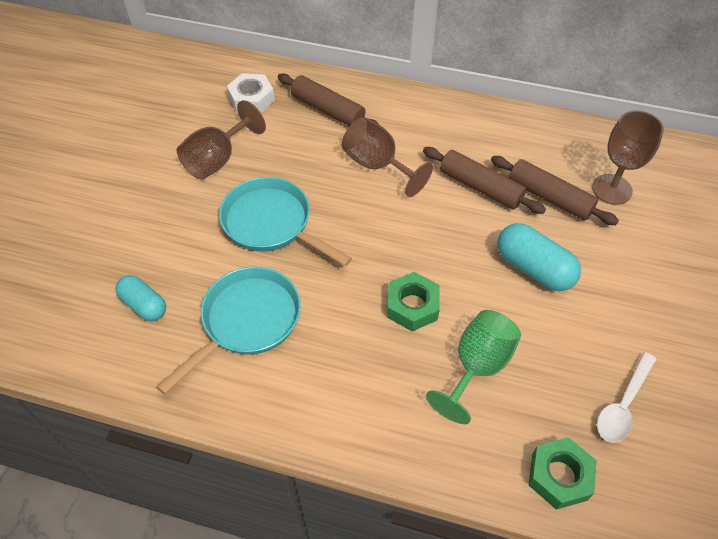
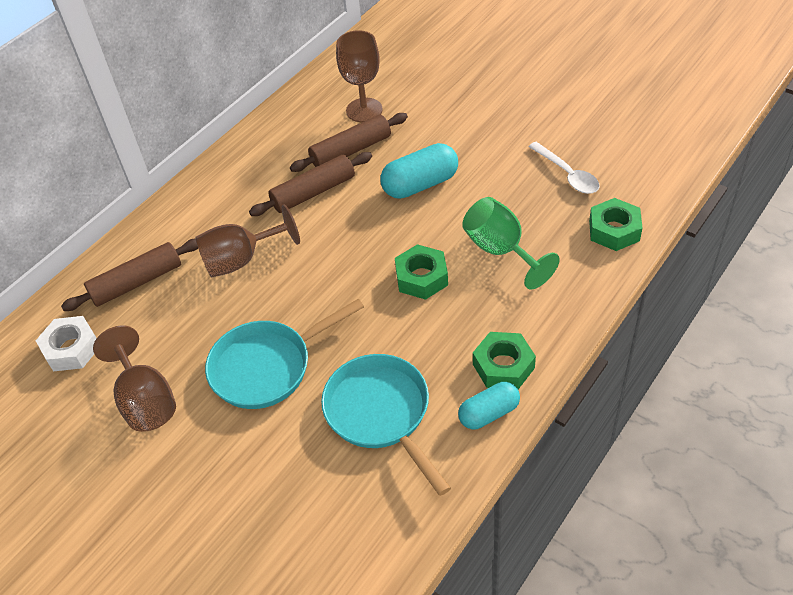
camera: 65 degrees left, 5 degrees down
(144, 305) = (316, 508): turquoise capsule -> turquoise capsule (489, 413)
(329, 408) = (503, 366): none -> green nut

